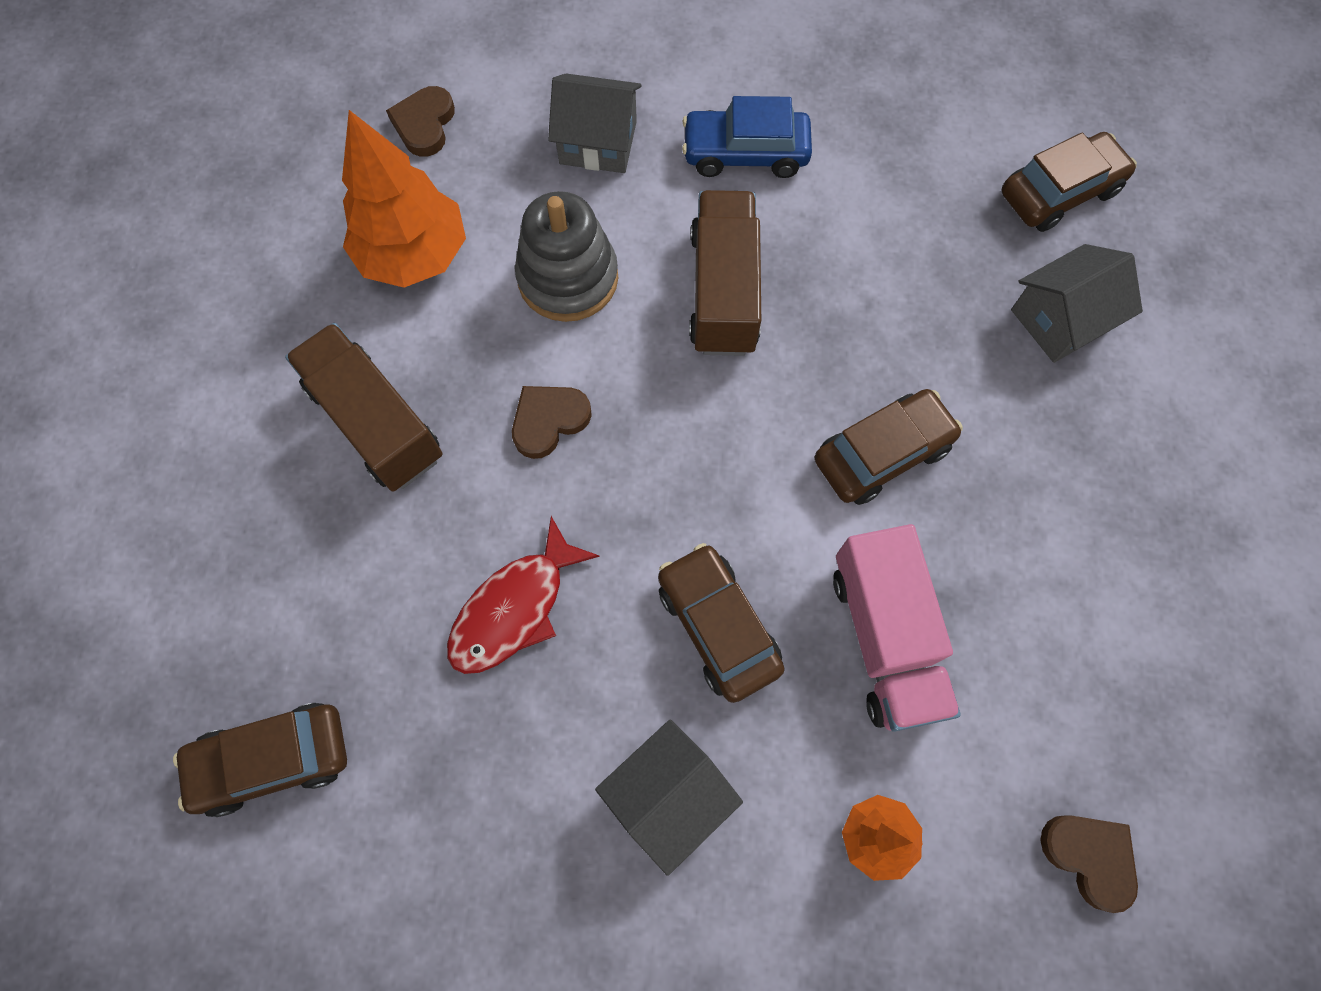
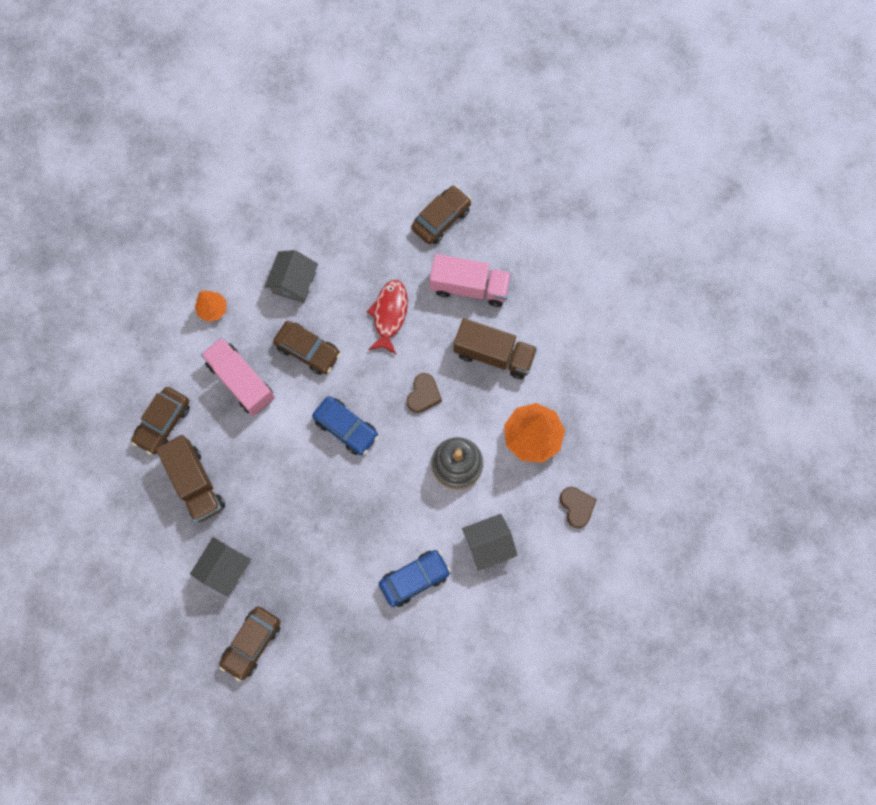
camera: 150 degrees right, 5 degrees up
(325, 575) = (469, 287): none -> pink truck
(723, 291) = (384, 497): brown truck -> brown truck (195, 483)
(725, 438) = (346, 428): none -> blue car
(882, 453) = (277, 457): brown car -> brown car (163, 423)
(1089, 857) = (133, 343): brown heart -> none

